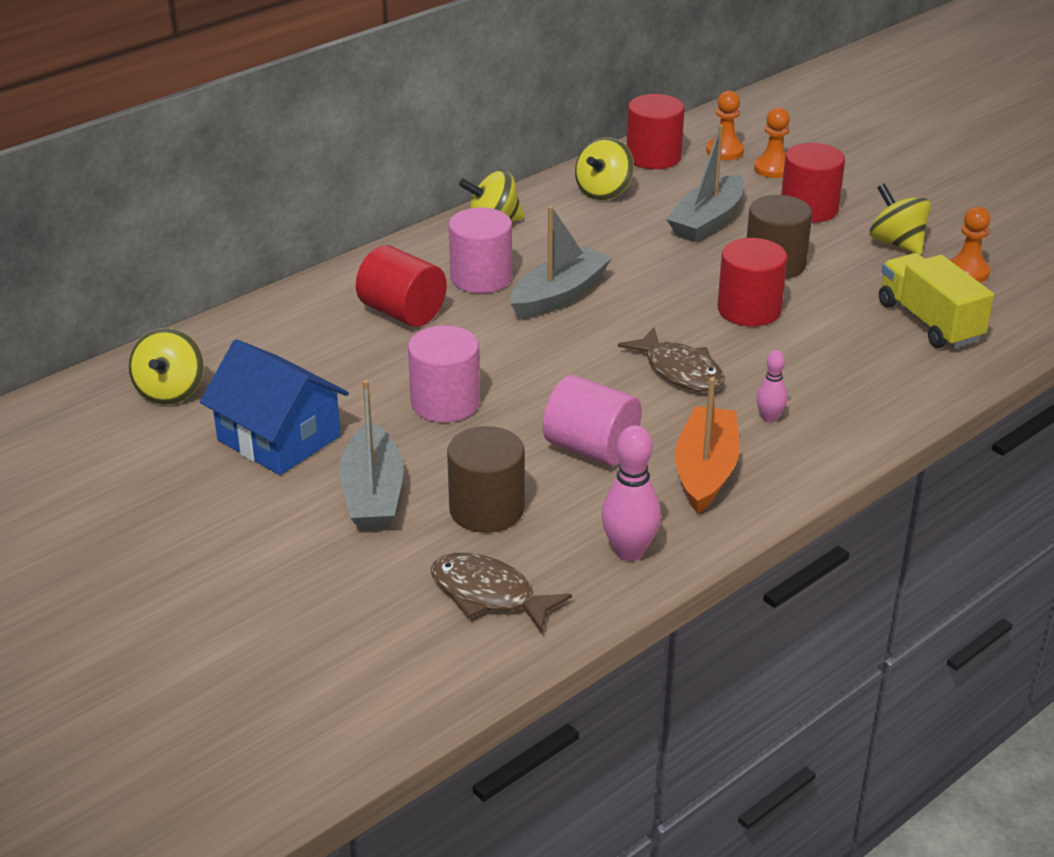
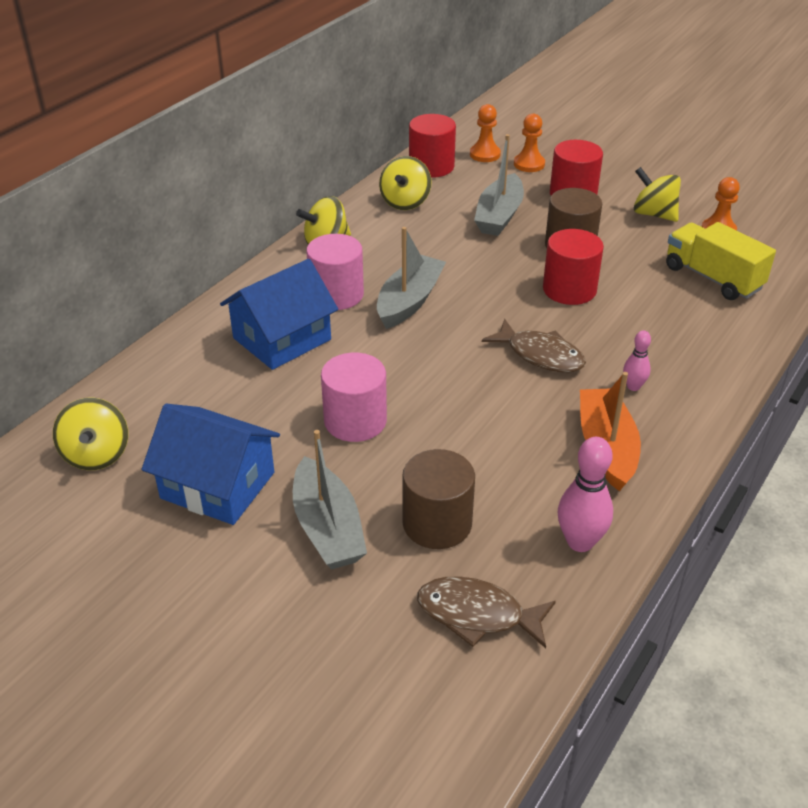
camera: 15 degrees left, 5 degrees up
(402, 313) = (282, 339): red cylinder -> blue house
(591, 448) = (501, 443): pink cylinder -> none

